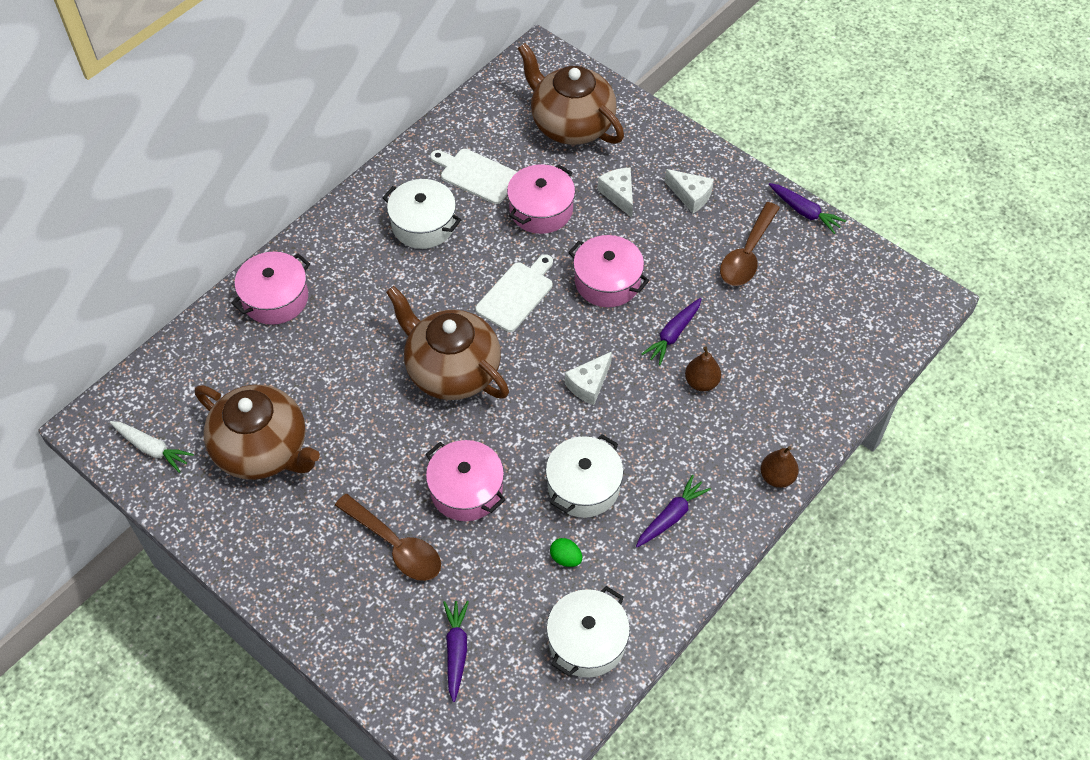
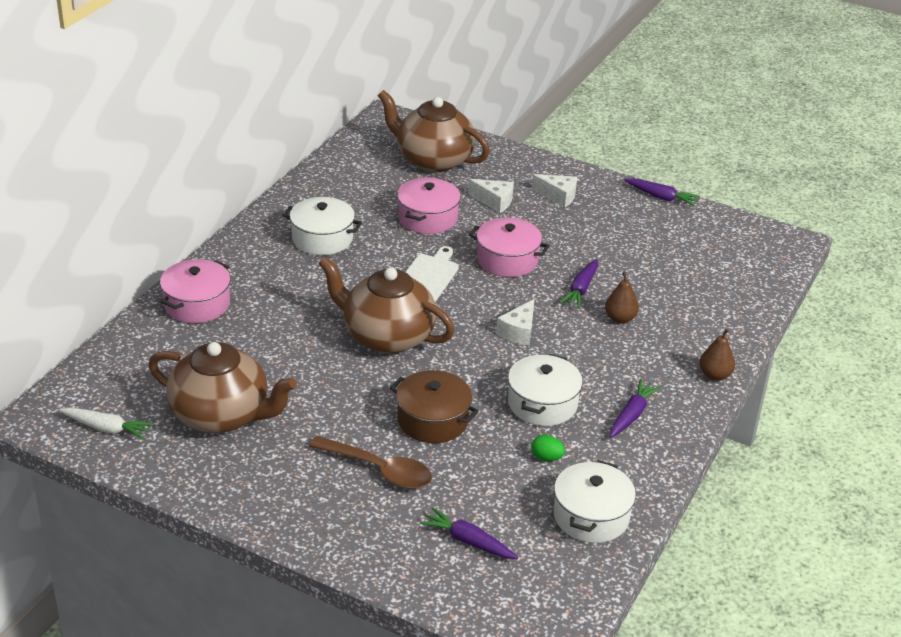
camera: 15 degrees left, 20 degrees down
(456, 651) = (468, 541): purple carrot -> purple carrot turned 45 degrees counterclockwise
(466, 490) = (433, 420): pink pot -> brown pot
(476, 175) = (360, 201): white cutting board -> none
(619, 195) = (494, 201): white cheese -> white cheese turned 150 degrees clockwise
(747, 254) = (623, 229): brown spoon -> none

